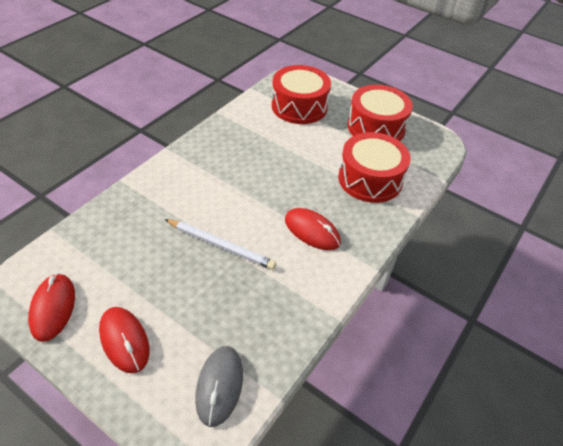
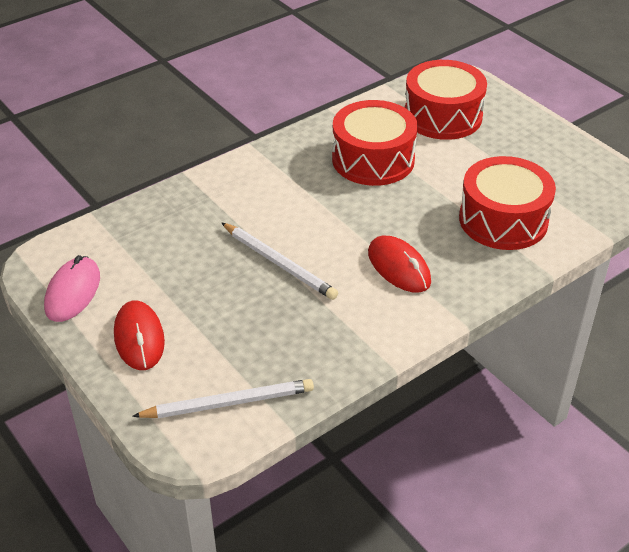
camera: 20 degrees right, 5 degrees down
(53, 308) = (73, 292): red mouse -> pink mouse
(219, 386) = (228, 403): grey mouse -> white pencil
(376, 127) = (541, 157): red drum -> red drum (373, 159)

